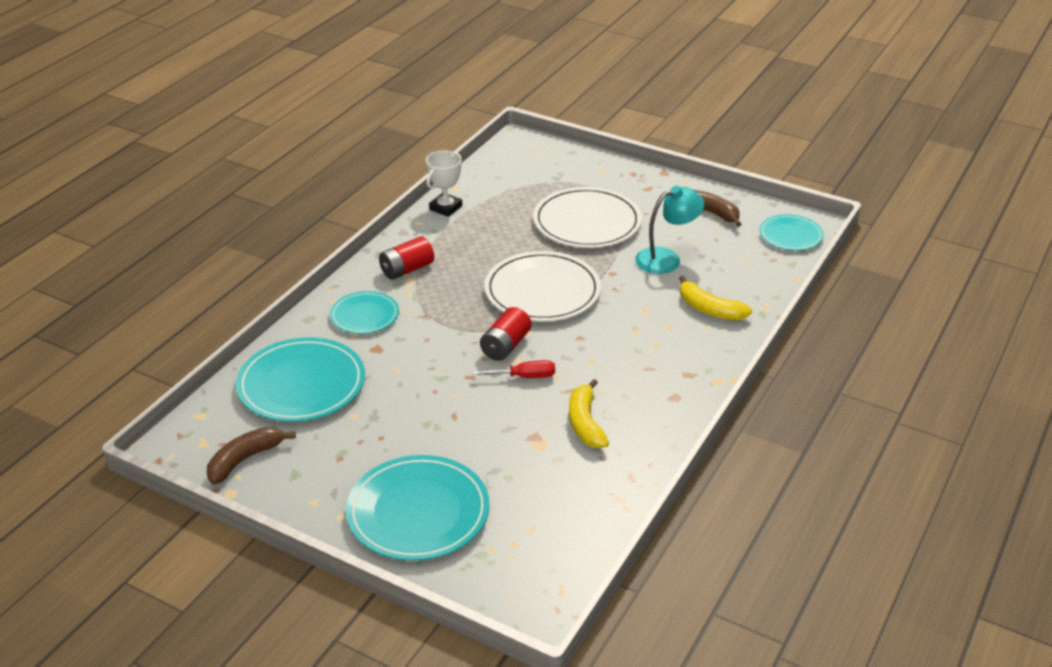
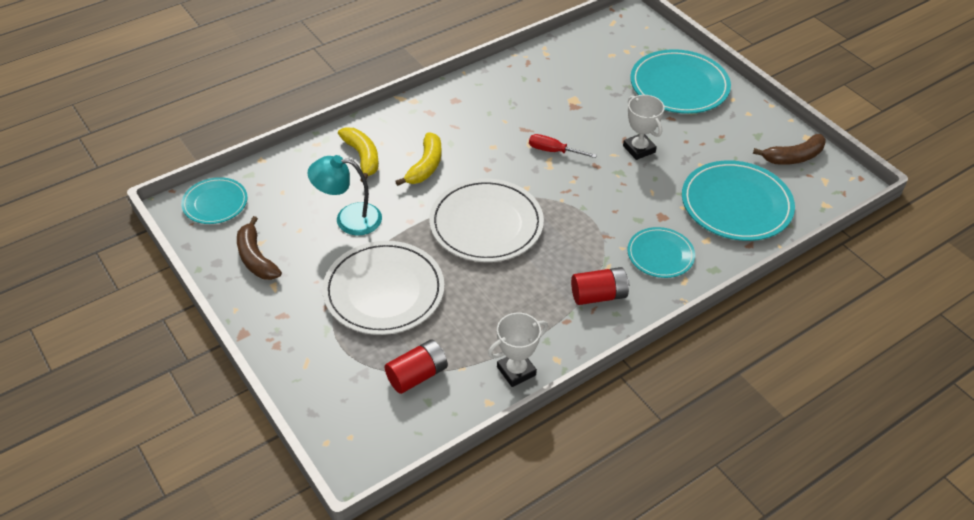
camera: 155 degrees left, 10 degrees up
(432, 409) = (639, 149): none -> white trophy
(505, 346) = (552, 182): red battery -> red battery (417, 375)
(585, 423) = (532, 103): yellow banana -> yellow banana (425, 166)

